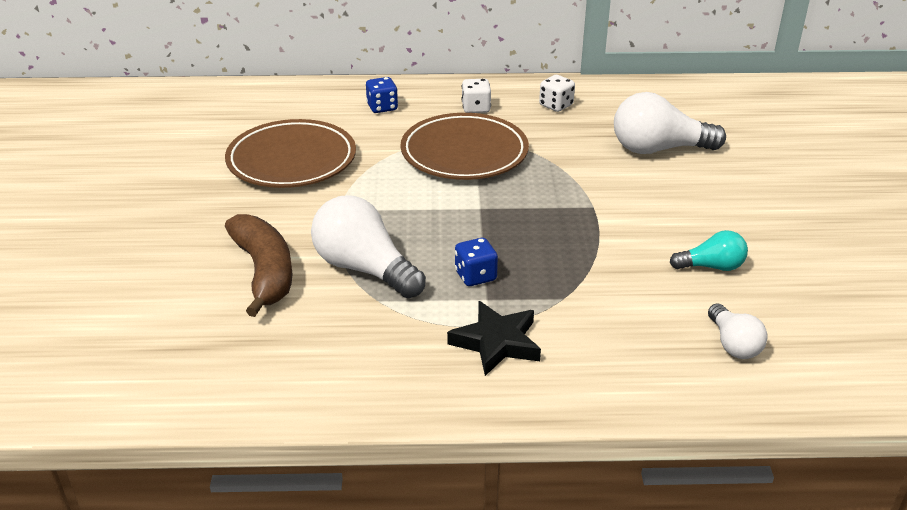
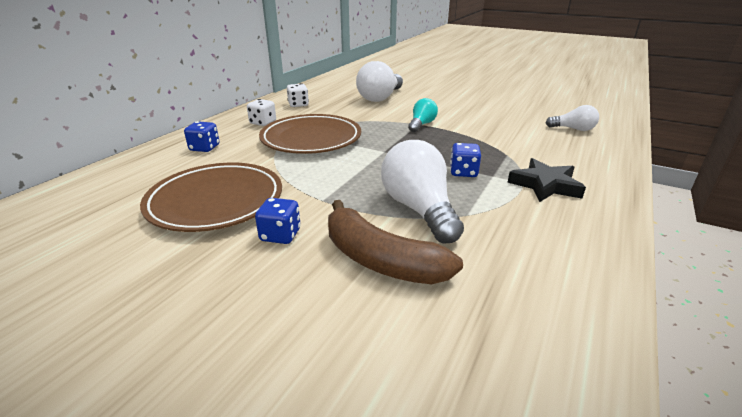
camera: 60 degrees left, 5 degrees down
(264, 272) = (380, 260): brown banana -> brown banana turned 150 degrees counterclockwise
(265, 212) = (280, 235): none -> blue dice
(364, 269) = (419, 209): white light bulb -> white light bulb turned 90 degrees clockwise
(711, 267) = (501, 116): turquoise light bulb -> turquoise light bulb (421, 124)

